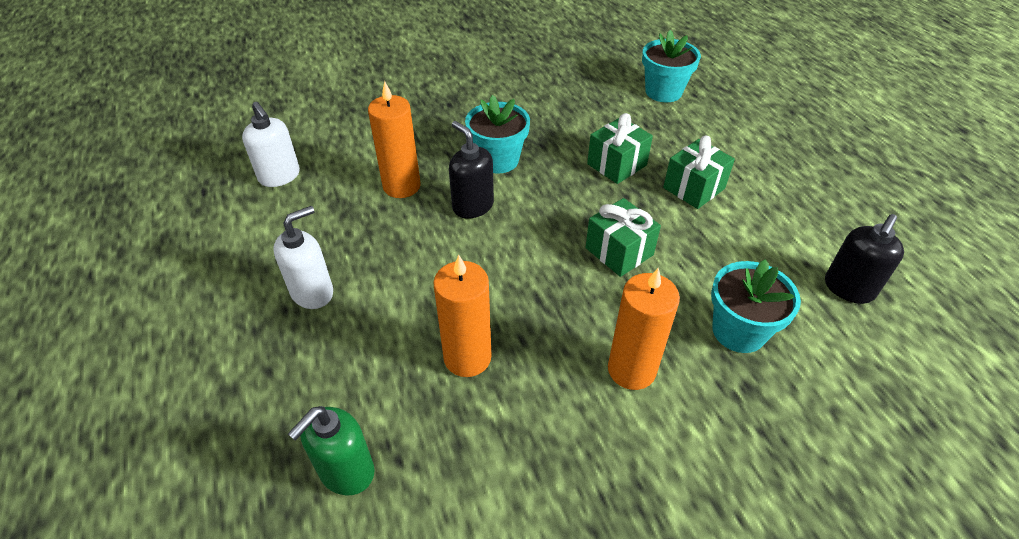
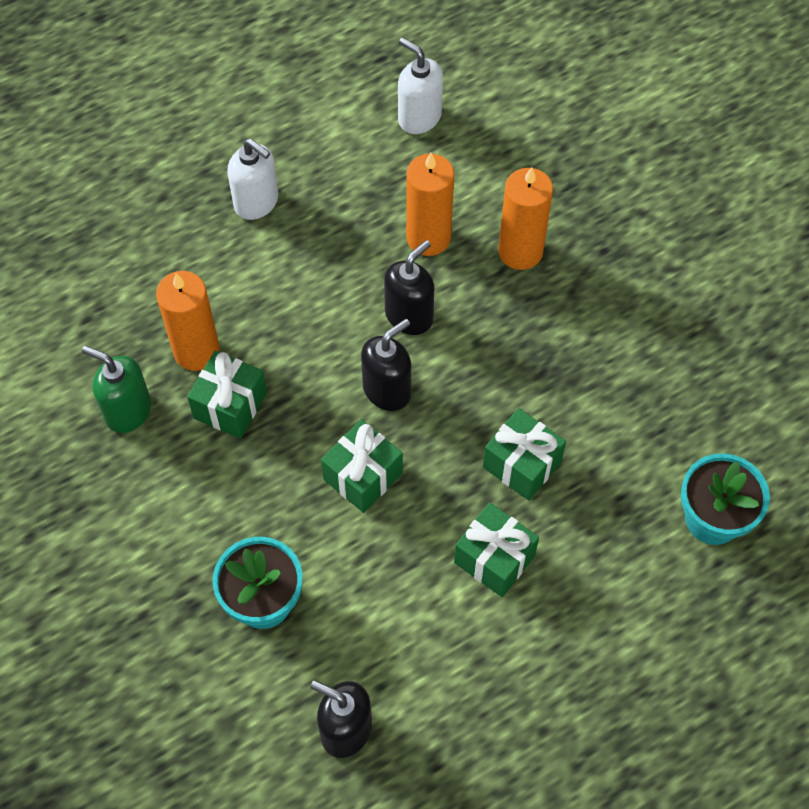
camera: 80 degrees right, 15 degrees up
(280, 176) = (419, 117): white soap dispenser -> white soap dispenser turned 90 degrees clockwise
(346, 471) = (73, 285): green soap dispenser -> green soap dispenser (128, 411)
(498, 160) = (499, 328): turquoise flower pot -> none
(535, 335) = (230, 405): none -> green gift
(540, 227) = (387, 390): none -> black soap dispenser
(631, 370) = (200, 497): orange candle -> orange candle (520, 251)

